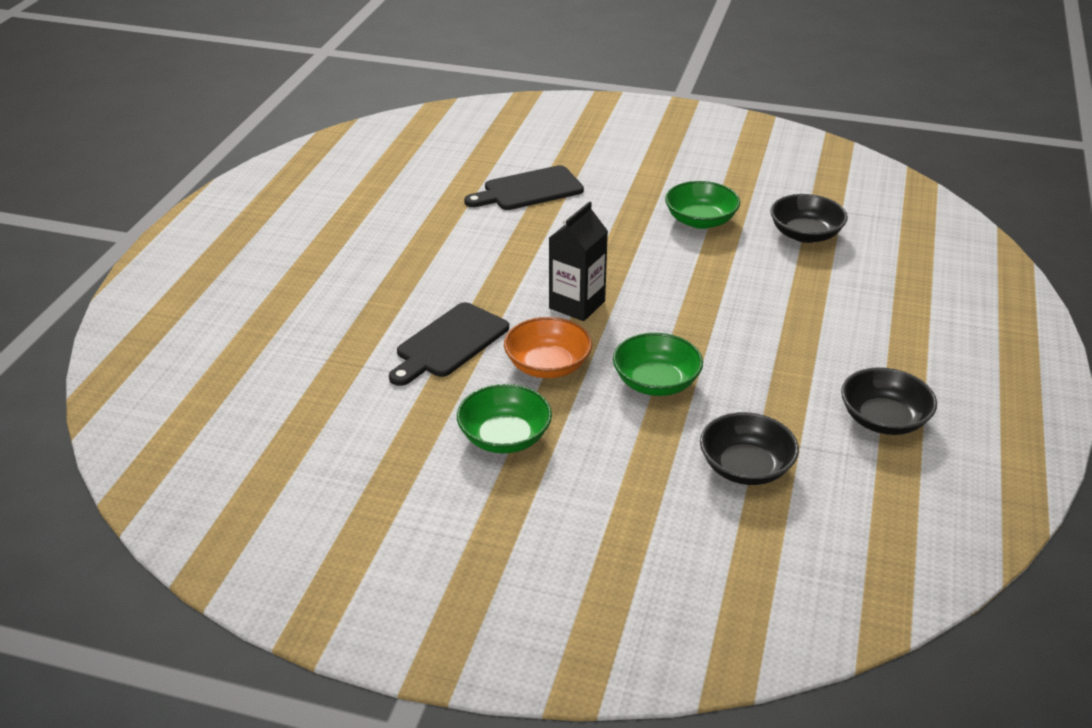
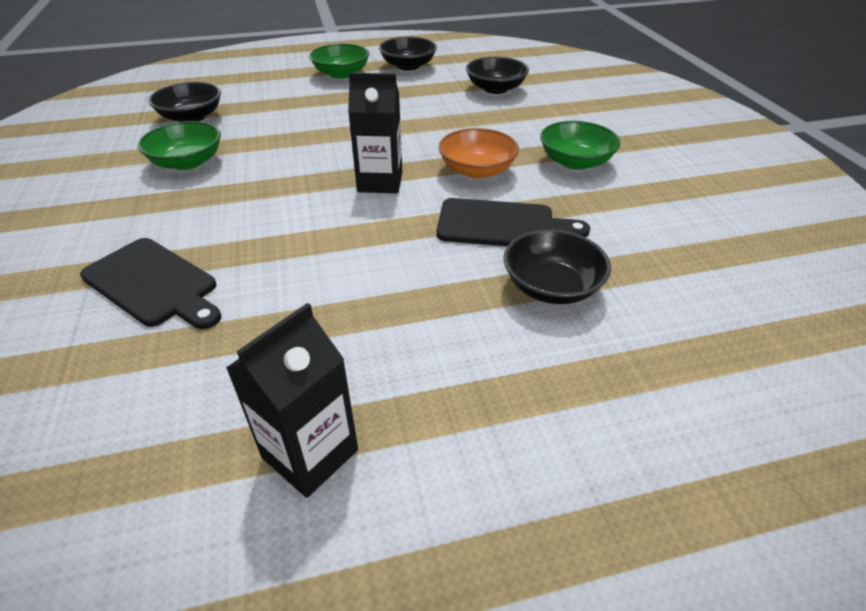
camera: 120 degrees left, 5 degrees up
(339, 214) = (310, 454): none -> black carton
(357, 334) = (551, 286): none -> black bowl
(656, 382) = (448, 128): green bowl -> green bowl (341, 74)

